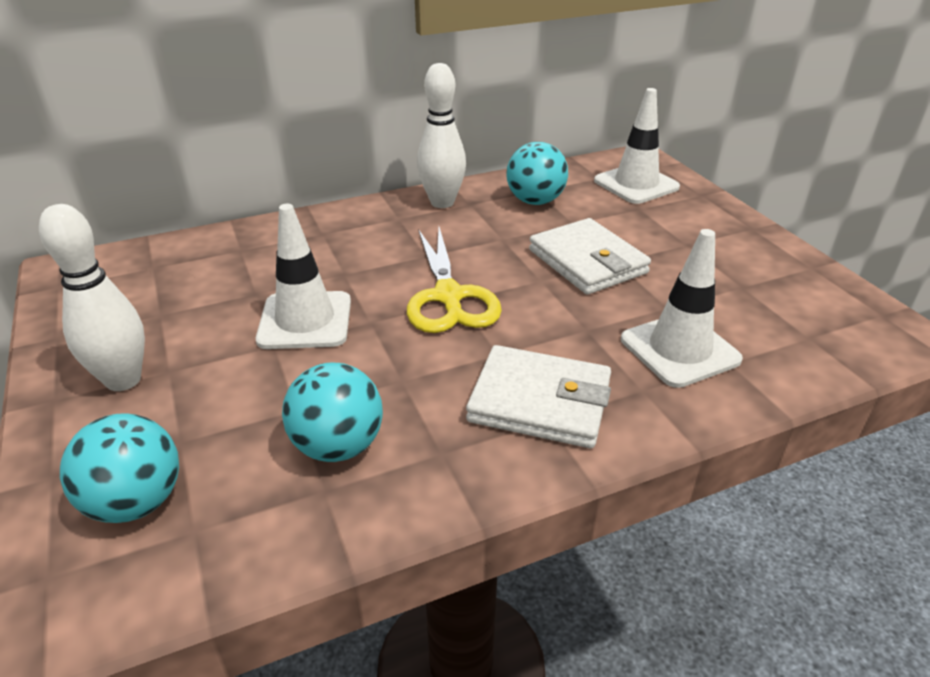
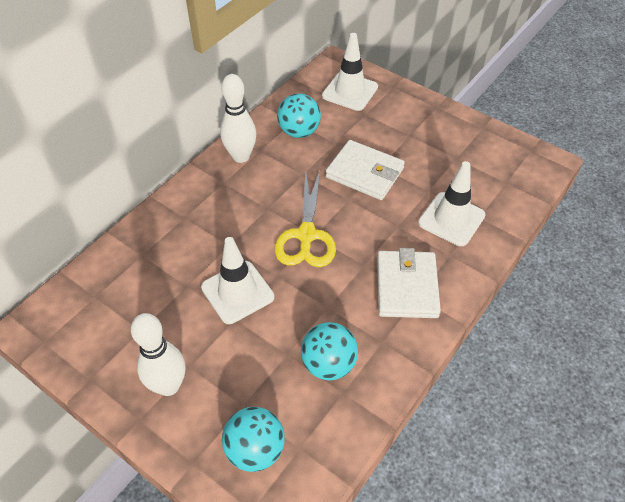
camera: 30 degrees left, 15 degrees up
(449, 296) = (306, 235): yellow scissors -> yellow scissors turned 45 degrees clockwise
(540, 402) = (407, 287): white wallet -> white wallet turned 75 degrees counterclockwise

